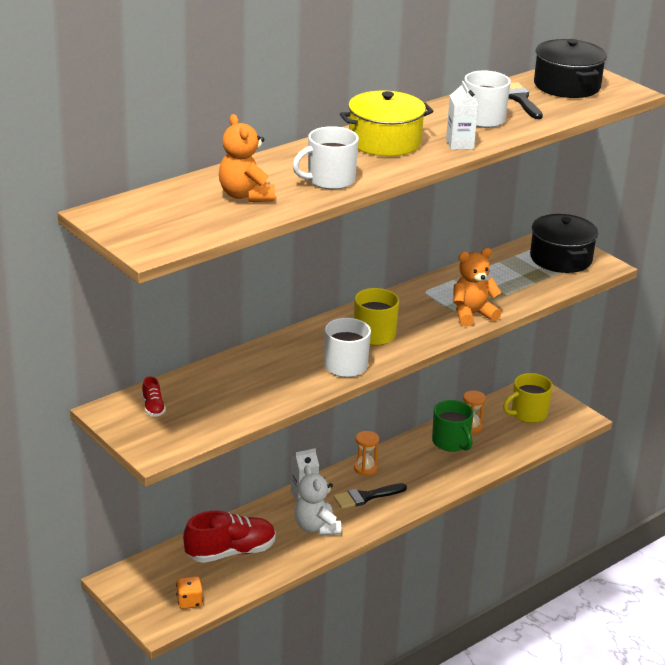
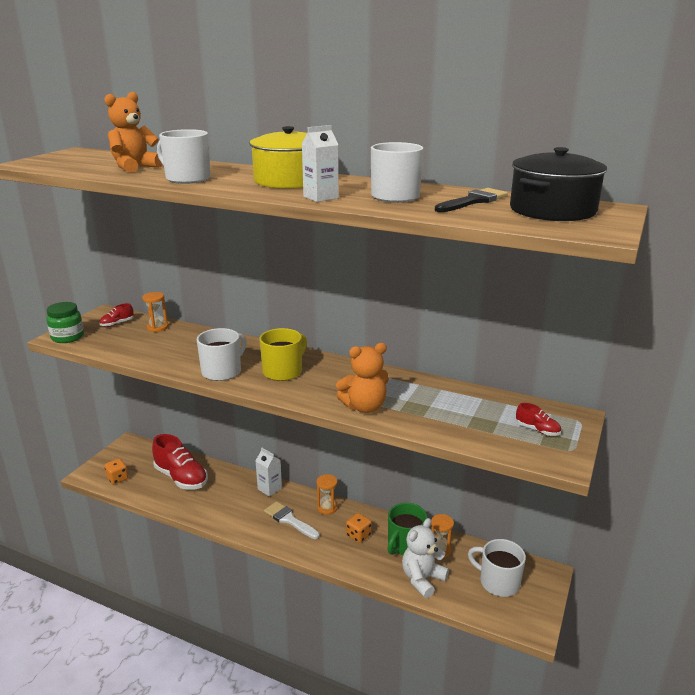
camera: 65 degrees right, 5 degrees down
(162, 446) = (67, 337): none -> green jar
(193, 383) = (157, 327): none -> orange hourglass
(316, 527) = (233, 507): white teddy bear -> white teddy bear (422, 579)
(365, 497) = (289, 520): black brush -> white brush
(420, 463) = (358, 535): none -> orange dice
(472, 314) = (364, 407): orange teddy bear -> orange teddy bear turned 120 degrees clockwise
(528, 414) = (498, 582): yellow mug -> white mug
(561, 258) = (537, 430): black pot -> red shoe

